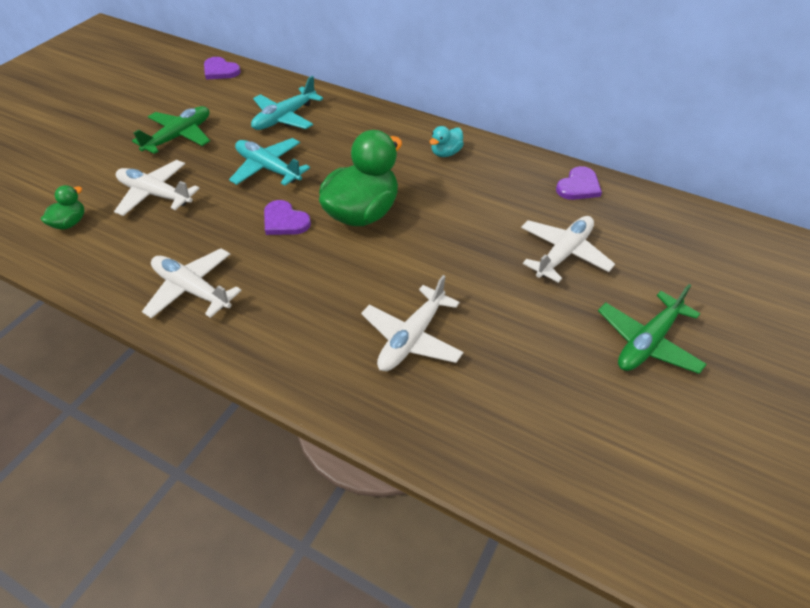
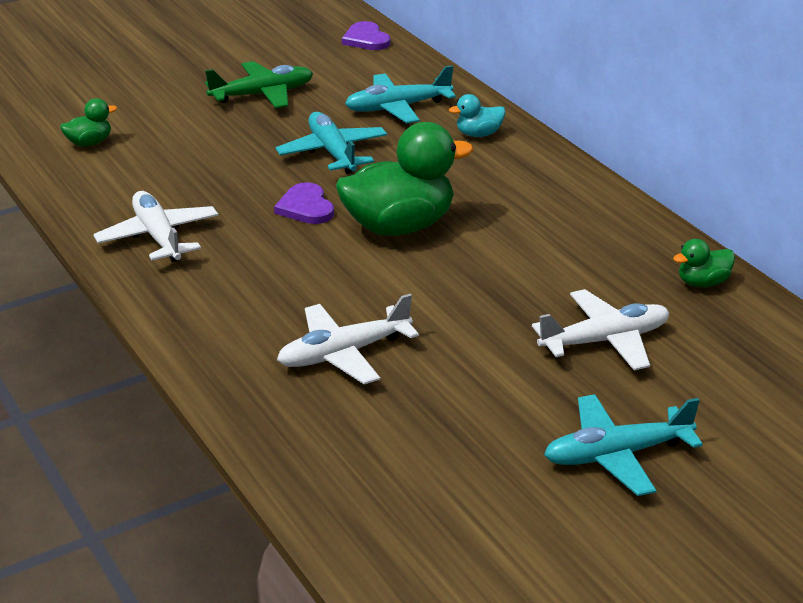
camera: 30 degrees right, 15 degrees down
(155, 194) = (192, 142): white plane -> none
(446, 153) = (561, 198): turquoise duck -> turquoise duck (478, 134)
(578, 186) = (702, 283): purple heart -> green duck
(647, 342) = (616, 455): green plane -> turquoise plane

